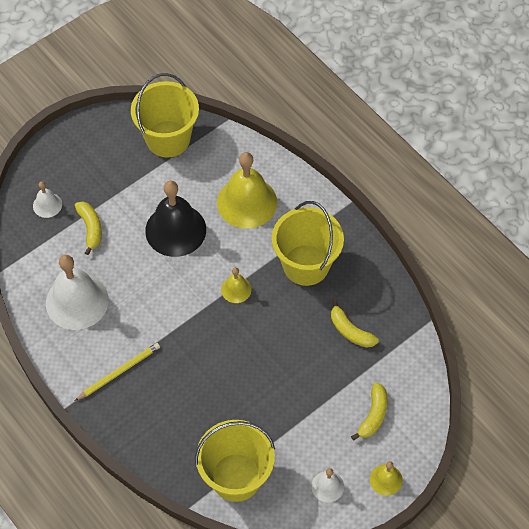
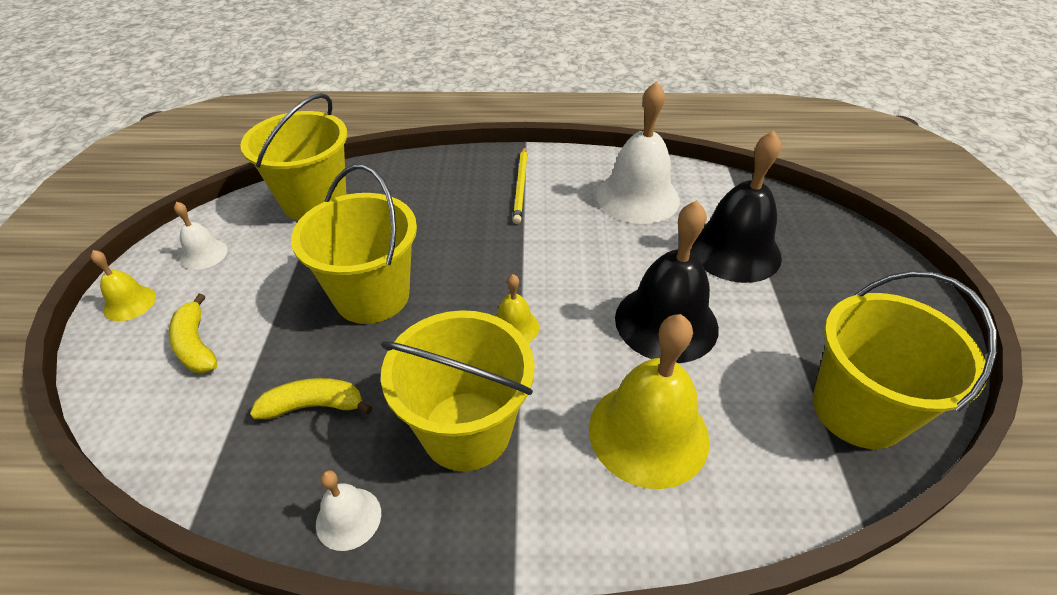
camera: 130 degrees right, 15 degrees down
(47, 205) = (801, 234): white bell -> white bell (348, 518)
(90, 228) = (734, 250): yellow banana -> black bell
(275, 368) = (372, 296): none -> yellow bucket

